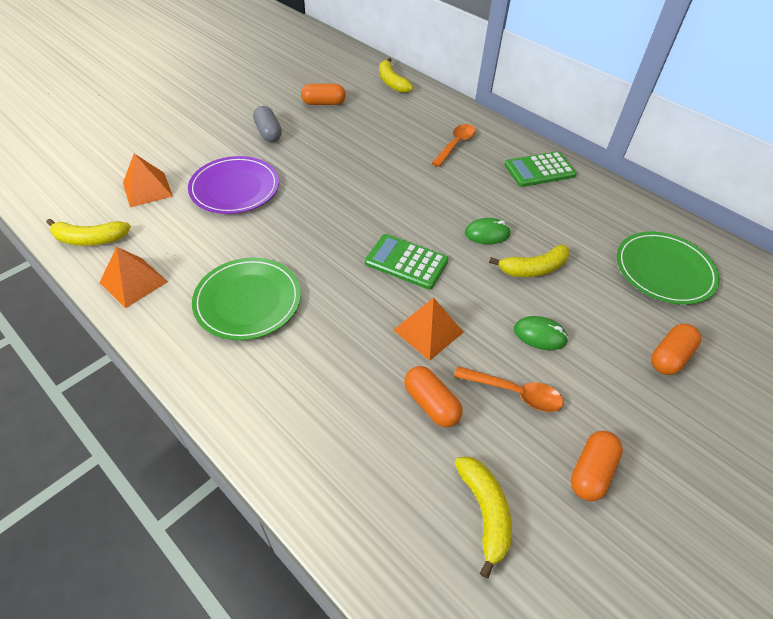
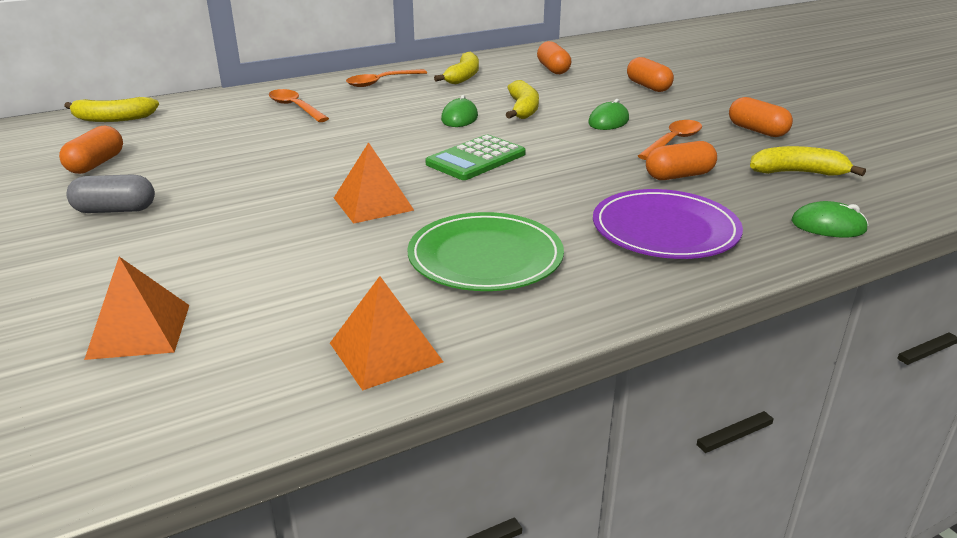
camera: 70 degrees left, 20 degrees down
(90, 239) = (229, 401): yellow banana -> yellow banana (463, 77)
(235, 188) = (228, 248): purple plate -> purple plate (665, 229)
(362, 535) = (828, 226): none -> green mouse
(428, 331) = (584, 163): orange pyramid -> orange pyramid (373, 203)
(539, 170) = (381, 82): green calculator -> orange spoon
(664, 270) = (553, 69): green plate -> orange capsule

